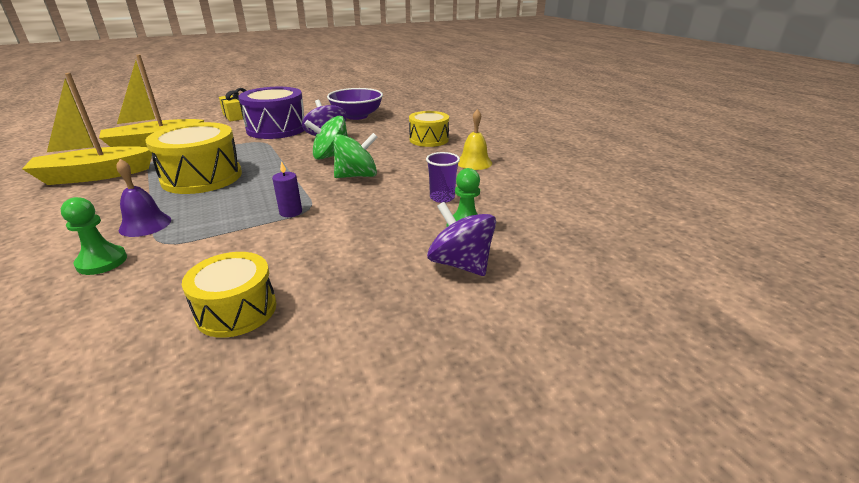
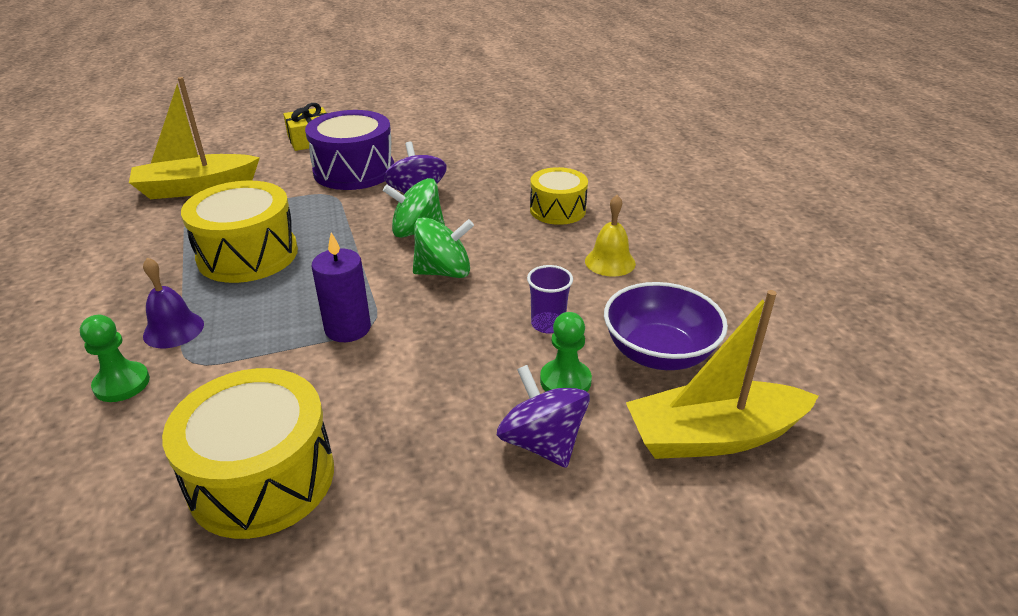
camera: 10 degrees right, 5 degrees up
(95, 175) = (121, 239): yellow boat -> yellow boat (713, 436)
(236, 310) = (262, 478): yellow drum -> yellow drum, size x1.57
(290, 212) = (348, 328): purple candle -> purple candle, size x1.59
(357, 116) = (467, 153): purple bowl -> purple bowl (659, 353)

